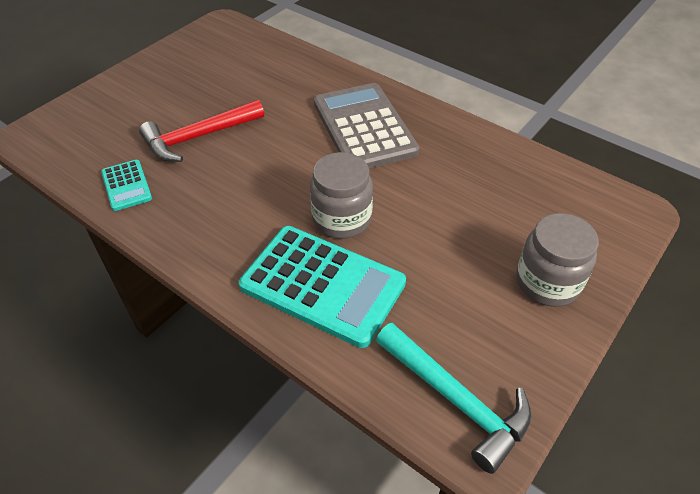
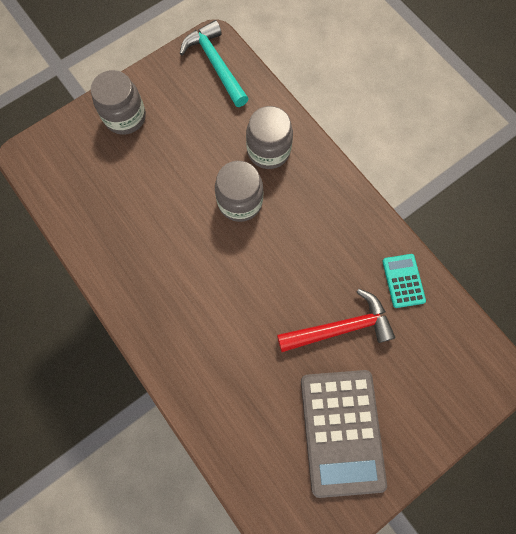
camera: 165 degrees left, 25 degrees up
(322, 285) = (268, 151): turquoise calculator -> grey jar
(364, 127) = (189, 300): grey calculator -> grey calculator (341, 431)

